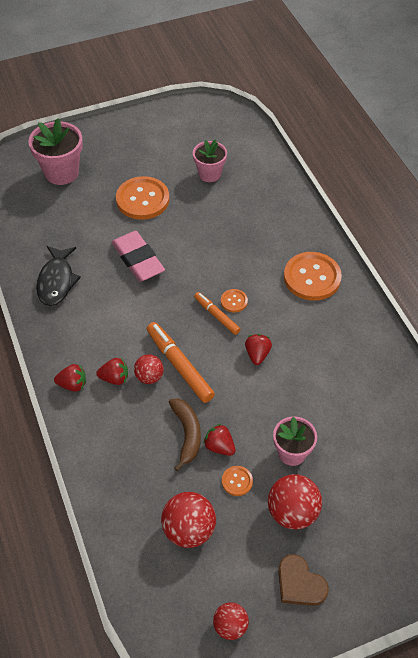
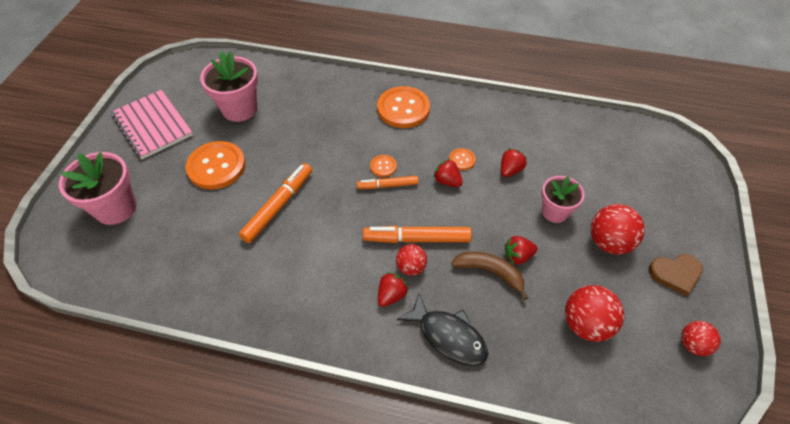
camera: 55 degrees left, 0 degrees up
(57, 281) = (240, 283): black fish -> black fish (448, 336)
(73, 384) = (371, 334): red strawberry -> red strawberry (510, 170)
(138, 259) = (278, 206): pink eraser -> orange marker
(147, 138) = (153, 125): none -> pink notebook
(209, 174) = (239, 109): pink flower pot -> pink flower pot, size x1.53
(237, 481) = (559, 263): orange button -> orange button (462, 160)

